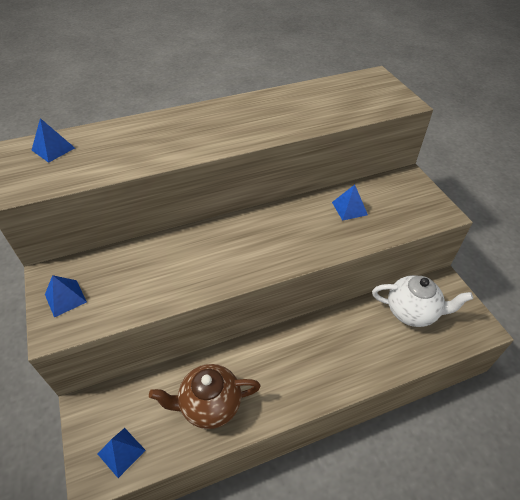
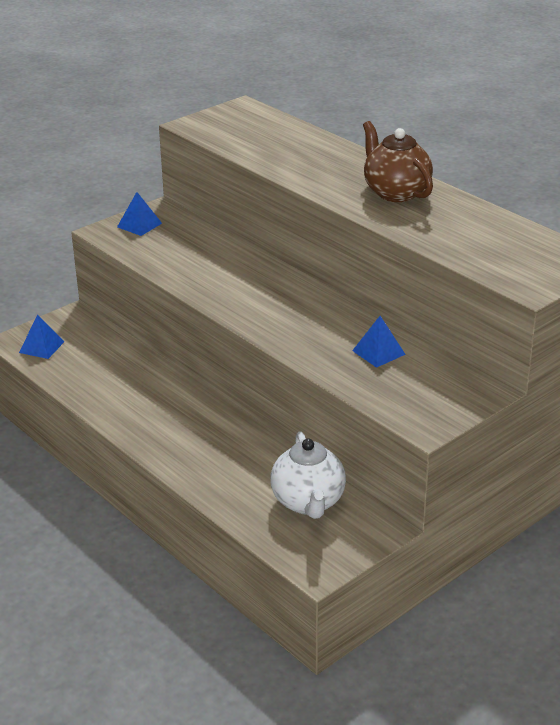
camera: 70 degrees right, 15 degrees down
(53, 149) = (256, 121): blue pyramid -> none
(209, 405) = (107, 381): brown teapot -> brown teapot (396, 193)

